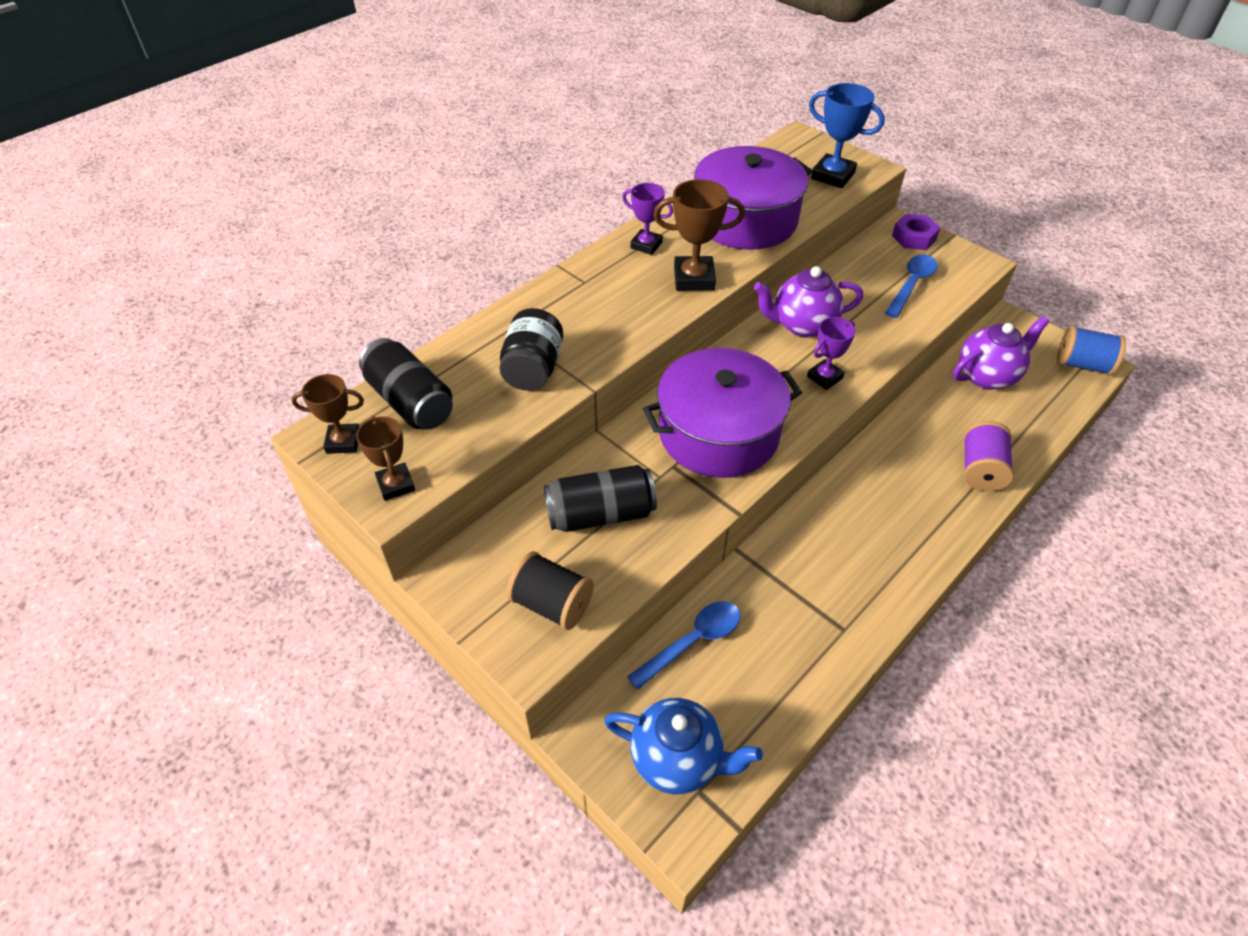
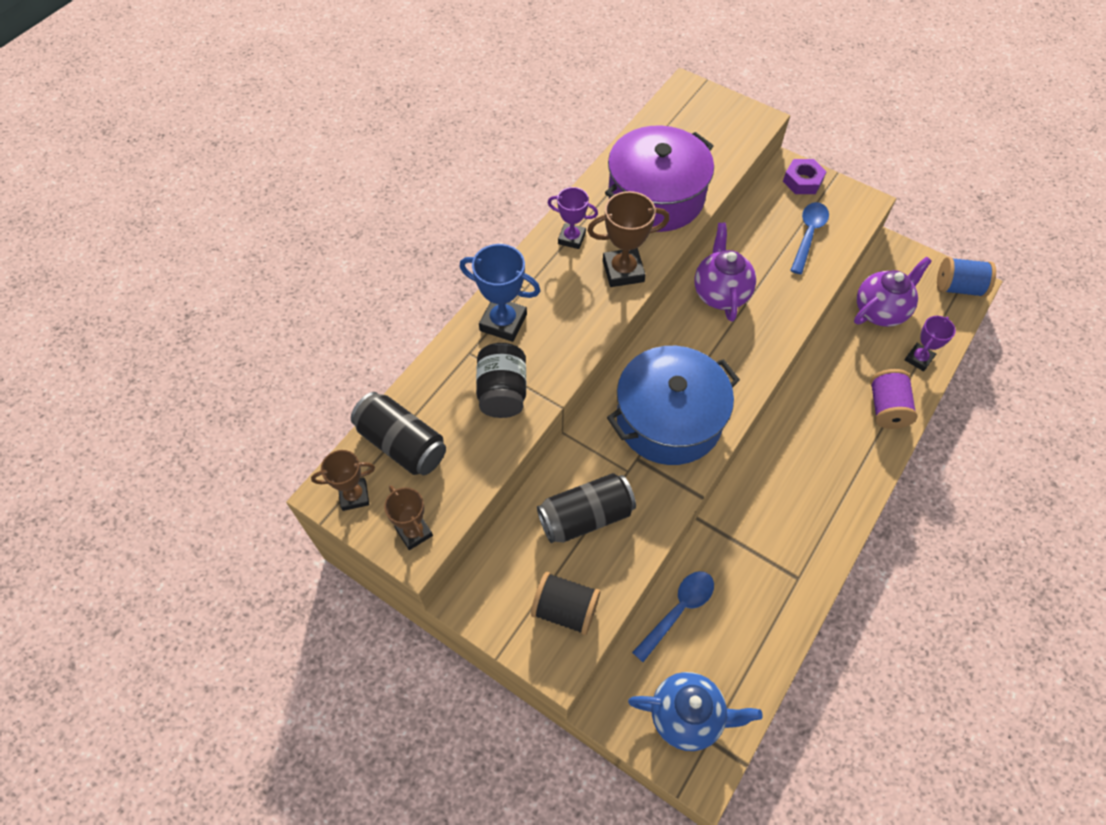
camera: 10 degrees left, 10 degrees up
(718, 433) = (669, 419): purple pot -> blue pot
(802, 325) = (720, 294): purple teapot -> purple teapot turned 105 degrees clockwise
(825, 377) = (749, 347): purple trophy -> purple trophy (918, 359)
(832, 176) = (725, 133): blue trophy -> blue trophy (503, 322)

